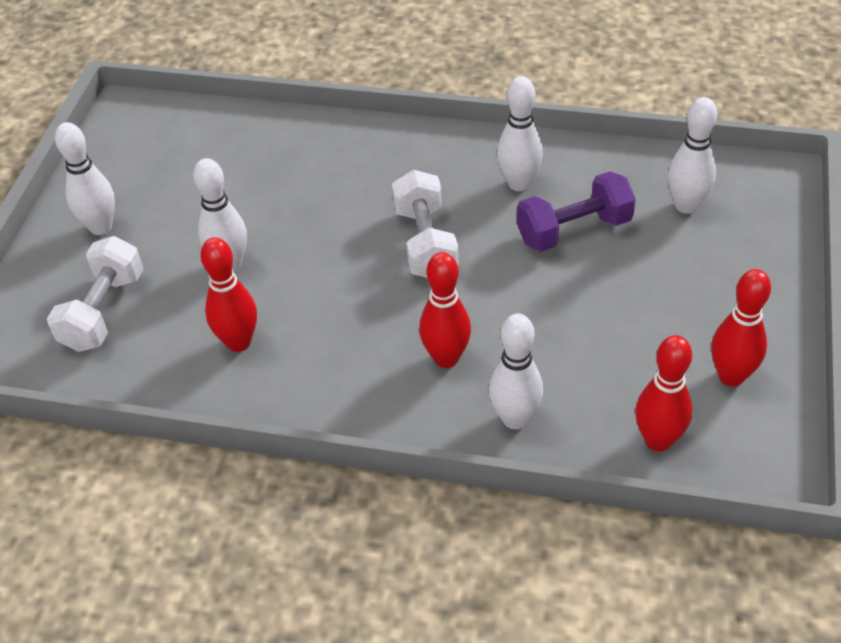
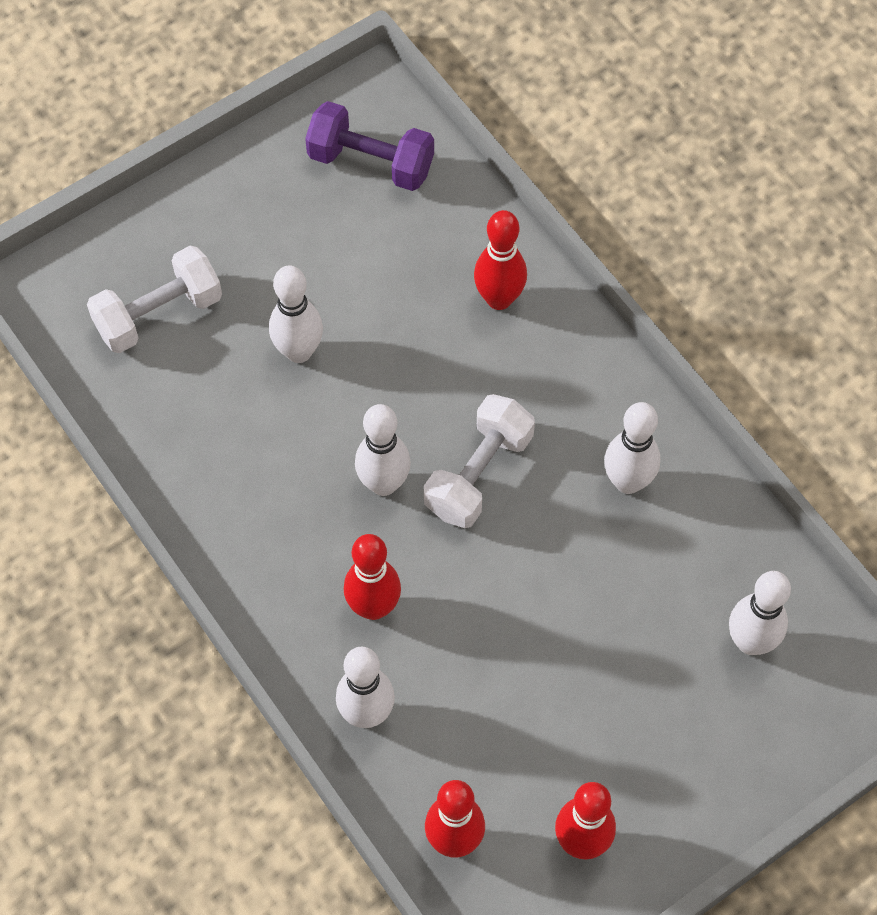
camera: 40 degrees right, 15 degrees up
(101, 227) = (234, 217): white bowling pin -> white bowling pin (383, 483)
(238, 342) = (231, 441): red bowling pin -> red bowling pin (499, 299)
(574, 230) = (619, 576): purple dumbbell -> purple dumbbell (371, 162)

